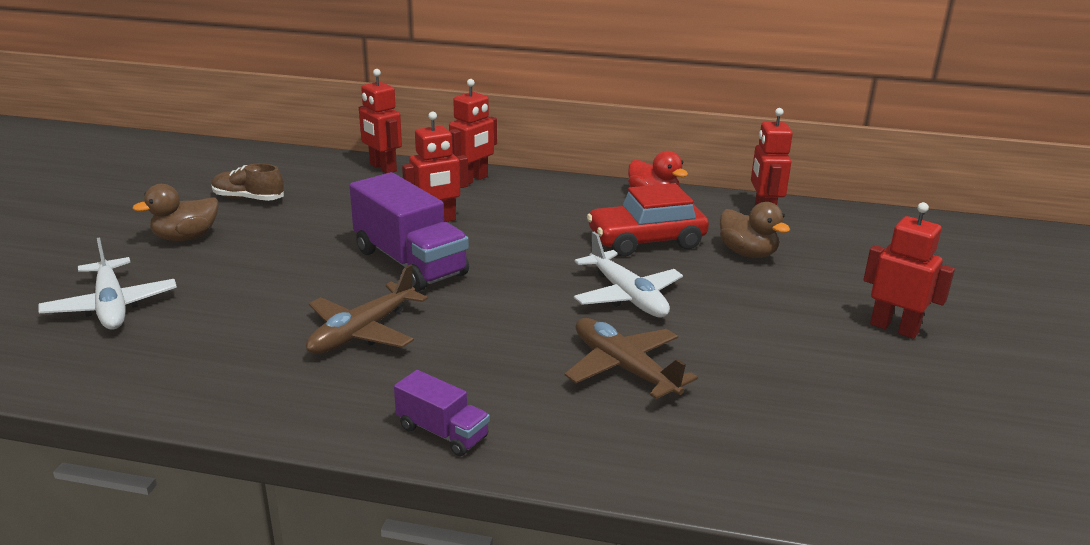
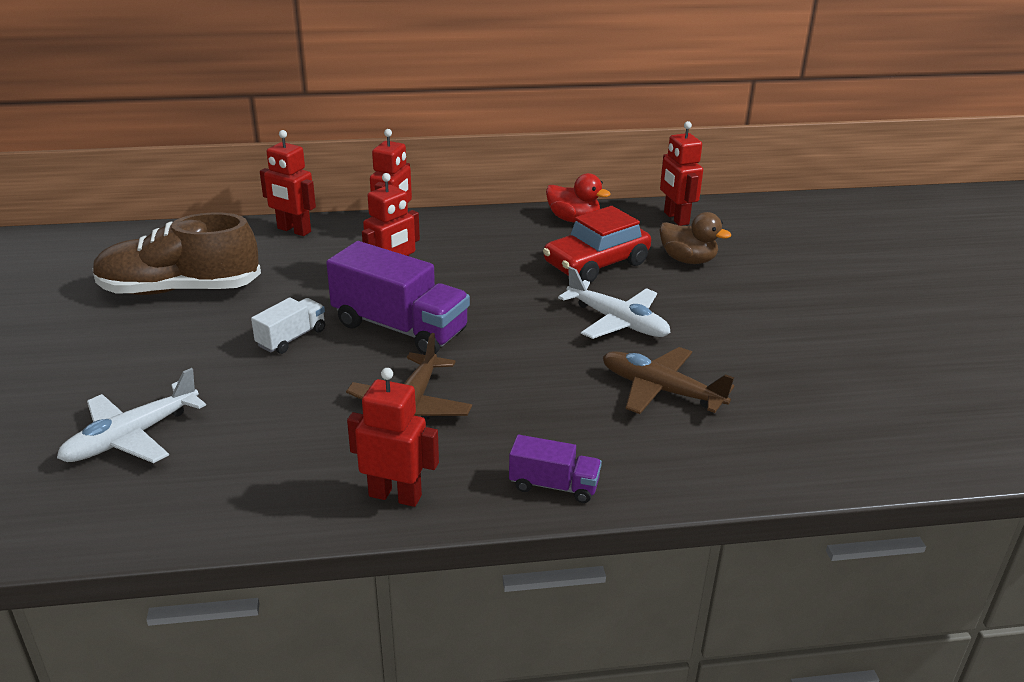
camera: 20 degrees left, 5 degrees up
(111, 305) = (132, 436): white plane -> white plane turned 90 degrees clockwise
(186, 237) = (149, 346): brown duck -> none
(248, 198) = (180, 289): brown shoe -> brown shoe, size x1.92
(307, 253) = (291, 338): none -> white truck
(894, 328) = (841, 307): red robot -> red robot (395, 495)

